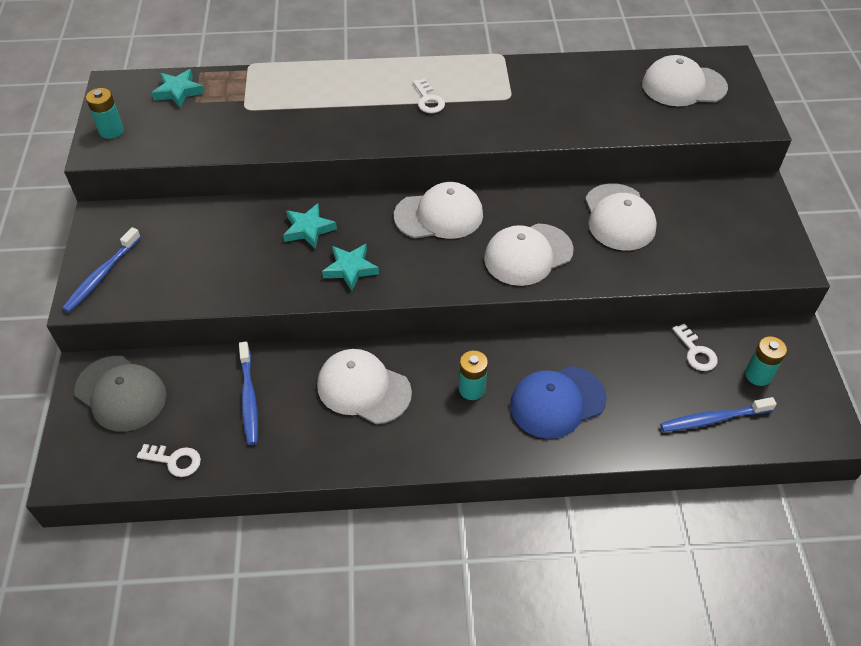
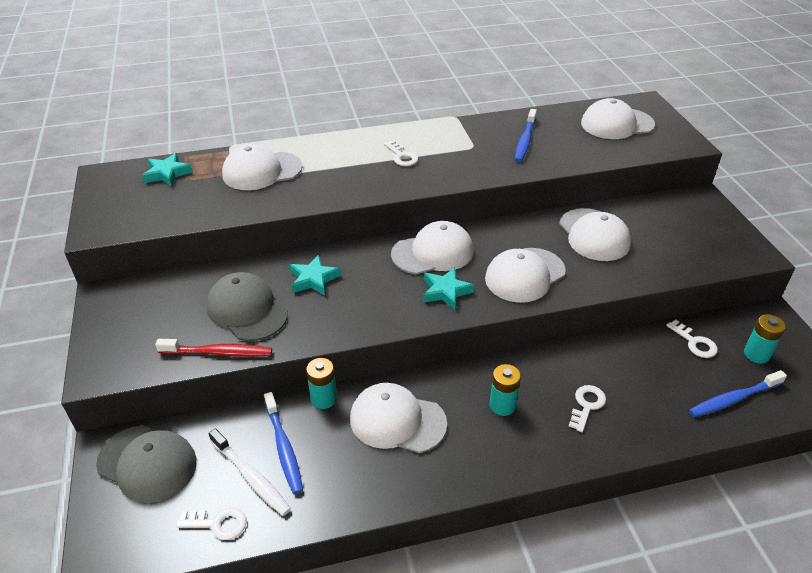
camera: 10 degrees left, 10 degrees down
(102, 275) = (114, 347): blue toothbrush -> blue toothbrush (525, 140)
(111, 131) = (107, 212): turquoise battery -> turquoise battery (323, 398)
(199, 296) = (218, 352): none -> red toothbrush
(213, 421) = (251, 477): none -> white toothbrush
(235, 254) = (247, 310): none -> grey cap
(276, 100) = (262, 171): none -> white cap
(350, 269) = (363, 308): turquoise star -> turquoise star (446, 291)
(557, 402) = (586, 405): blue cap -> white key

